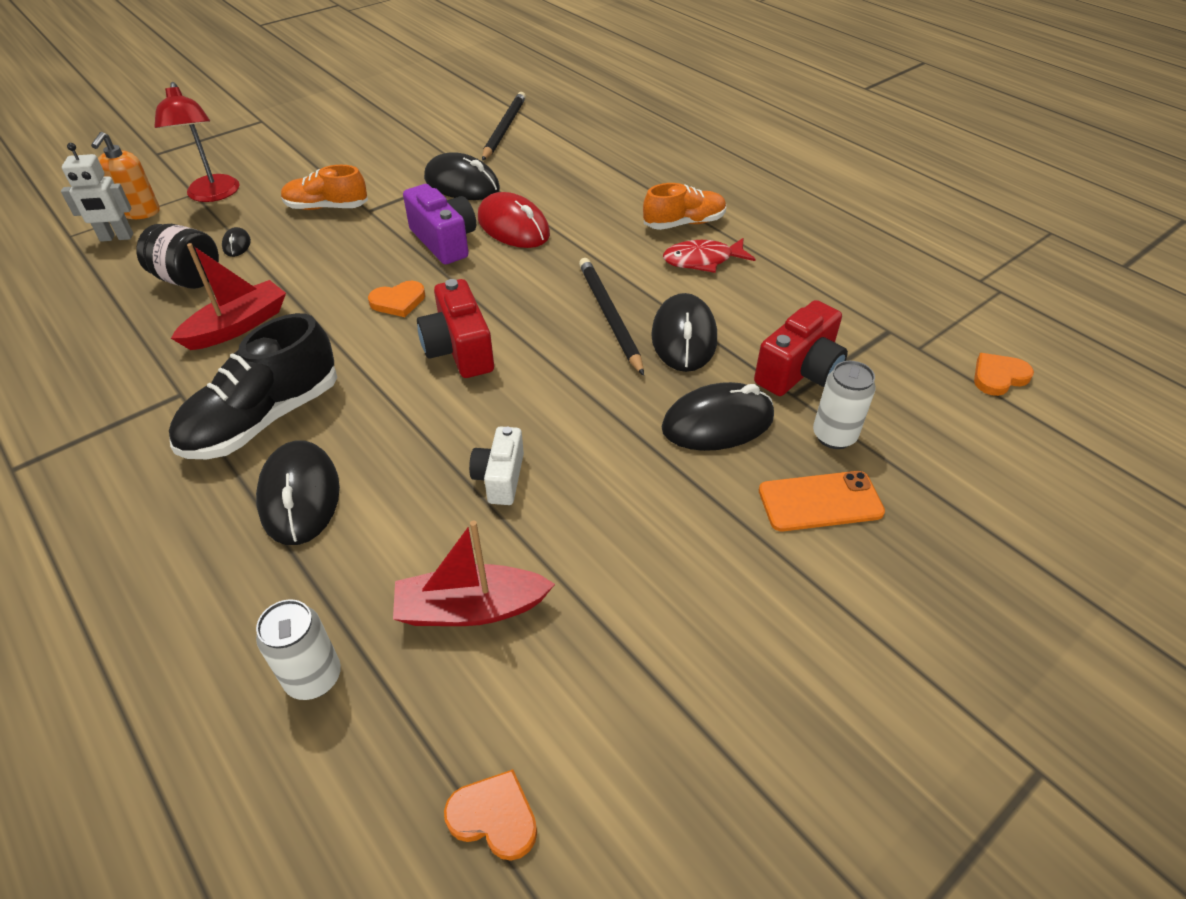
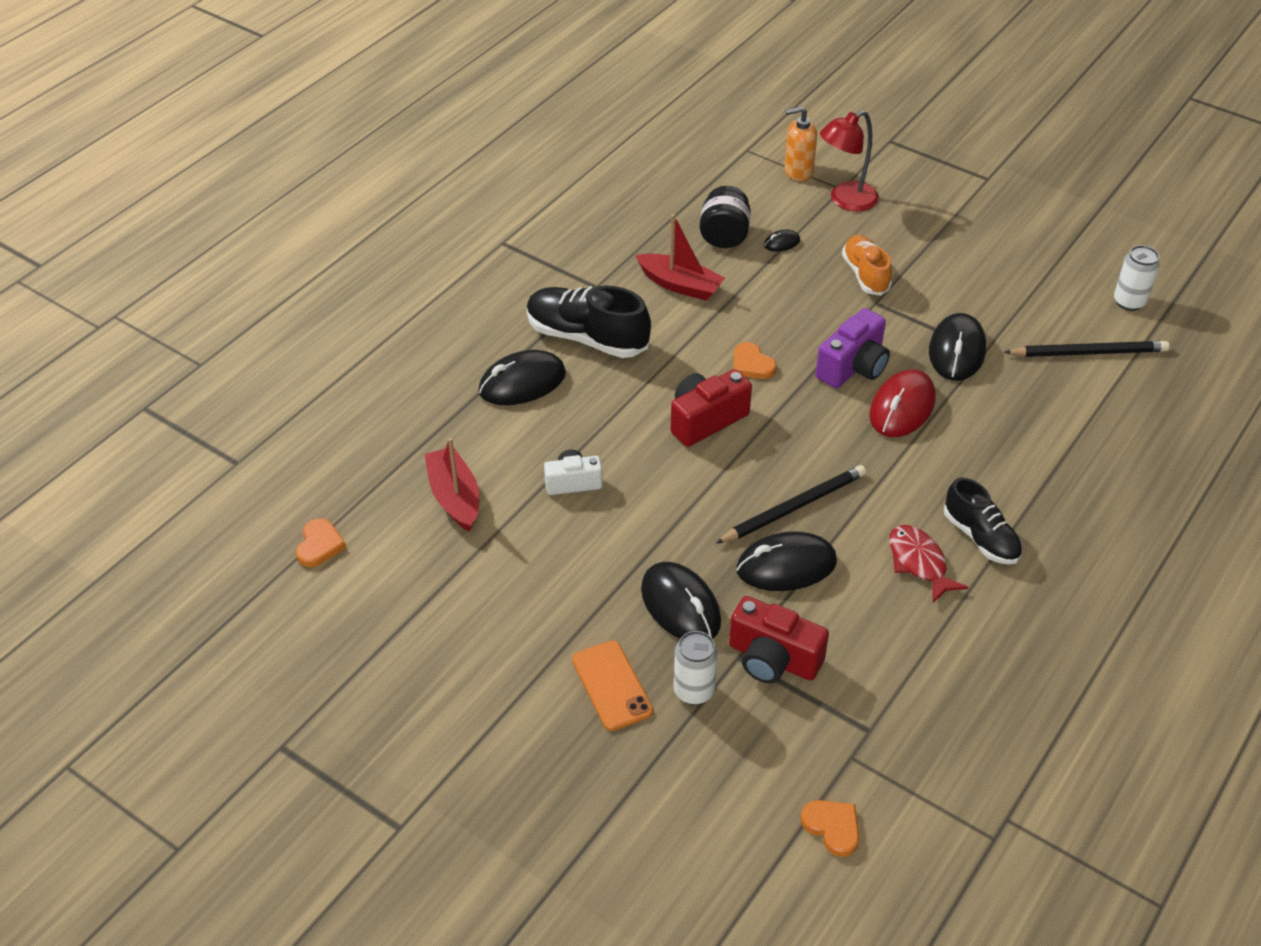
camera: 75 degrees right, 0 degrees up
(116, 237) = (757, 175): white robot -> none
(313, 677) = (388, 439): white can -> white can (1129, 302)
(684, 223) = (980, 537): orange shoe -> black shoe

